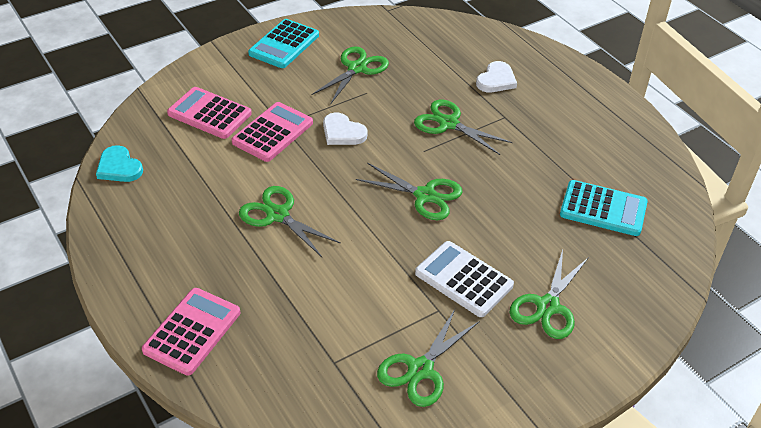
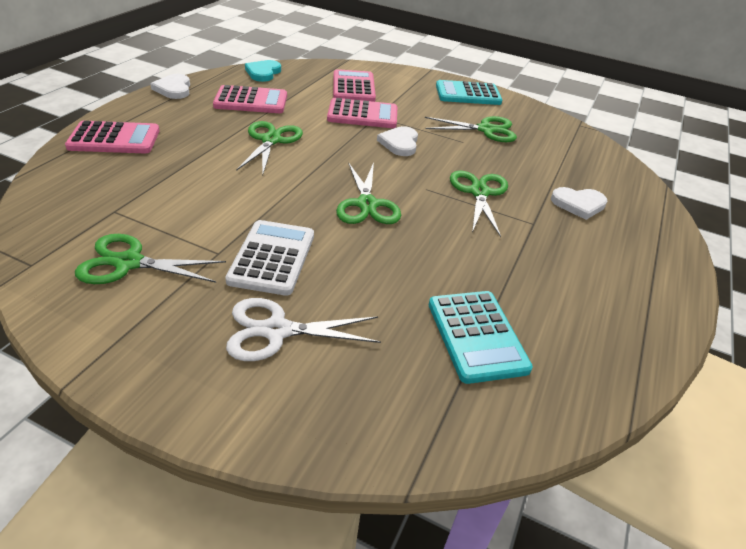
camera: 55 degrees right, 5 degrees down
(103, 253) = (174, 89): none -> white heart
(182, 201) = (251, 101): none -> pink calculator
(547, 306) = (276, 330): green scissors -> white scissors

